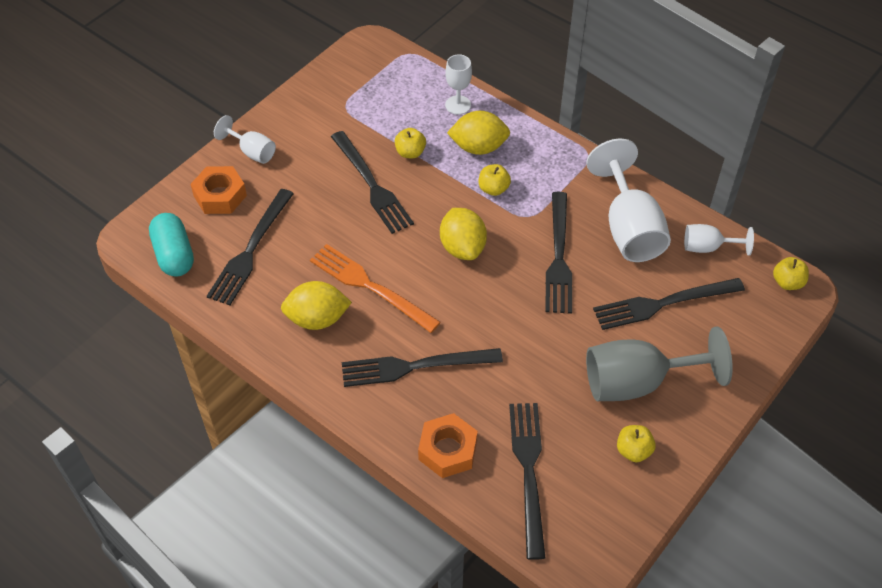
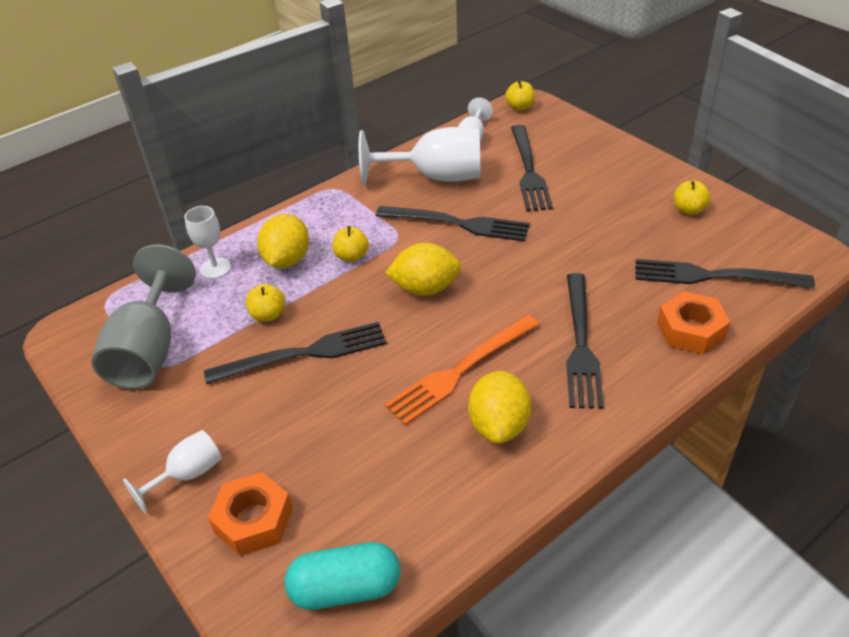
camera: 75 degrees left, 10 degrees down
(250, 250) = (368, 489): black fork -> none
(637, 382) = (614, 197): grey goblet -> grey goblet (149, 350)

